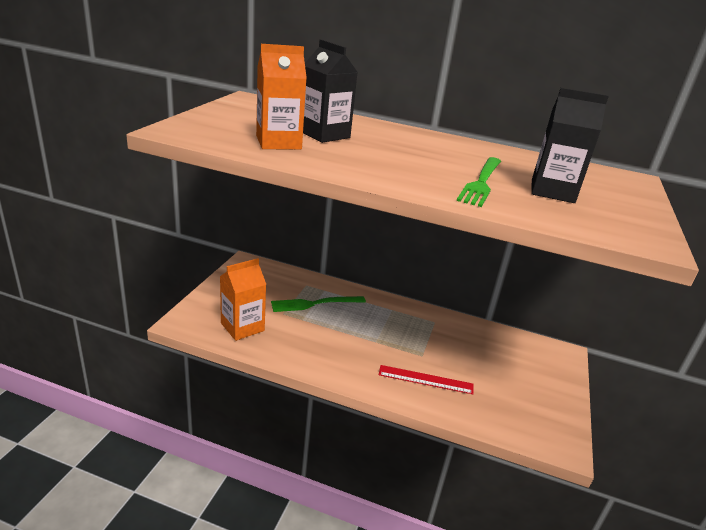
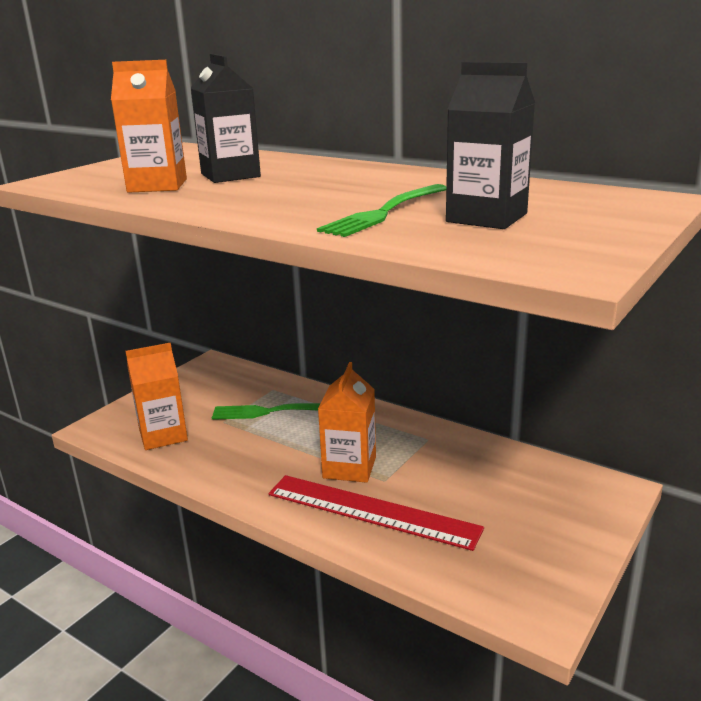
camera: 20 degrees right, 5 degrees down
(394, 347) = (349, 467): none -> orange carton
(425, 379) = (372, 511): red ruler -> red ruler, size x1.61

